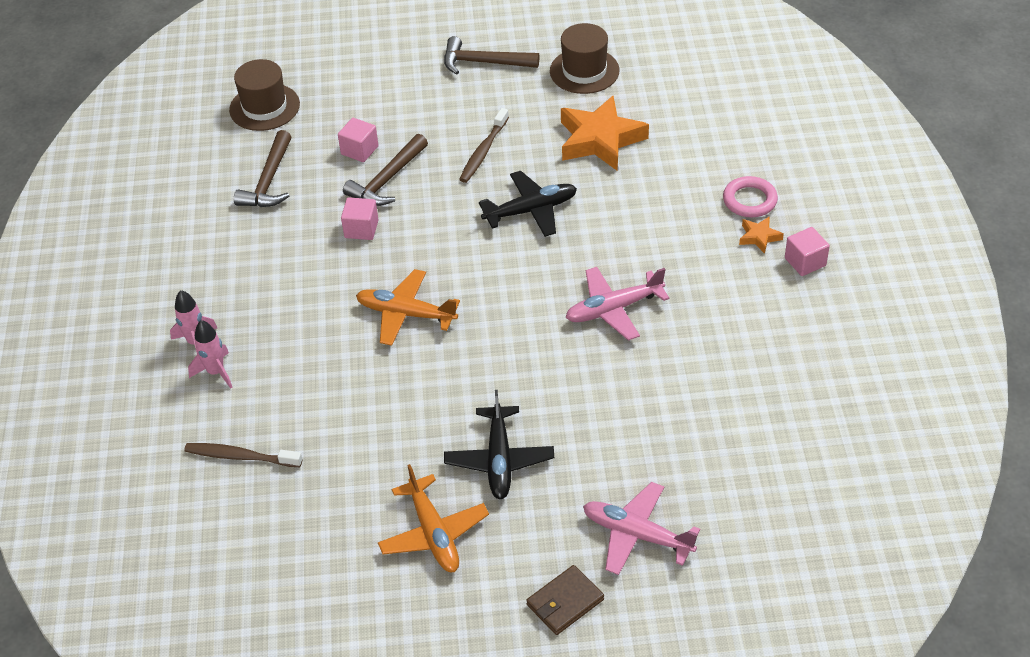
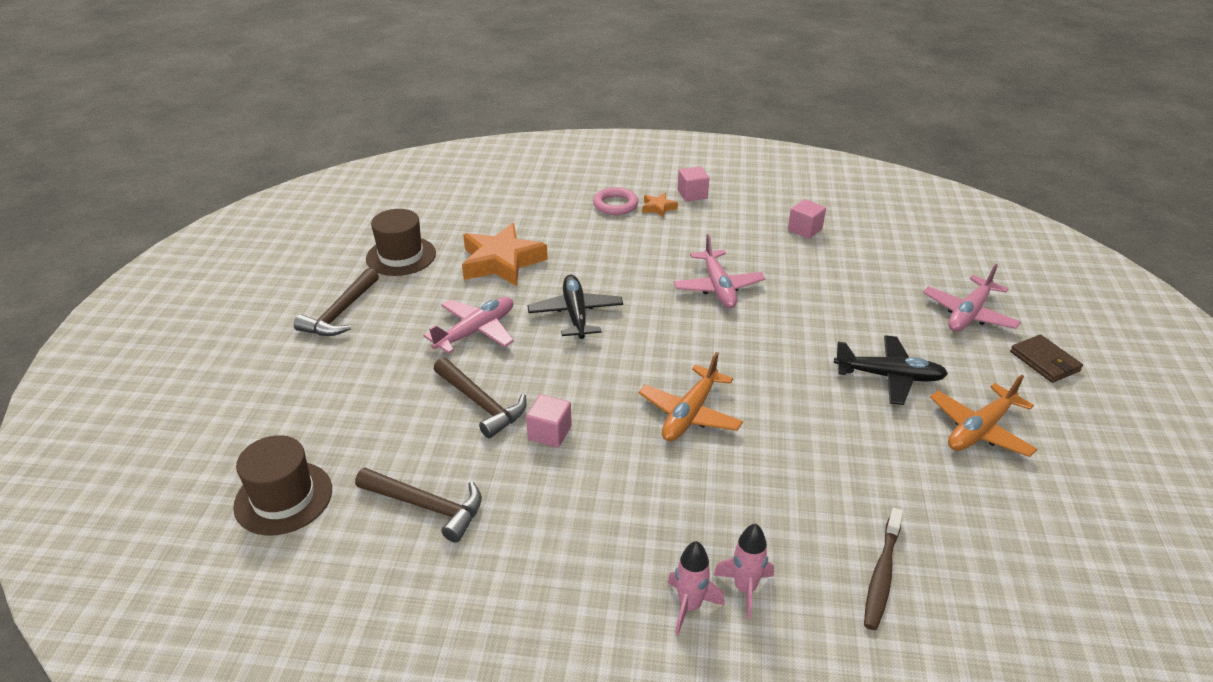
camera: 80 degrees left, 10 degrees down
(359, 150) = (419, 420): pink cube -> pink cube (805, 230)
(434, 533) = (979, 430): orange plane -> orange plane turned 150 degrees clockwise
(483, 151) = (476, 331): brown toothbrush -> pink plane

